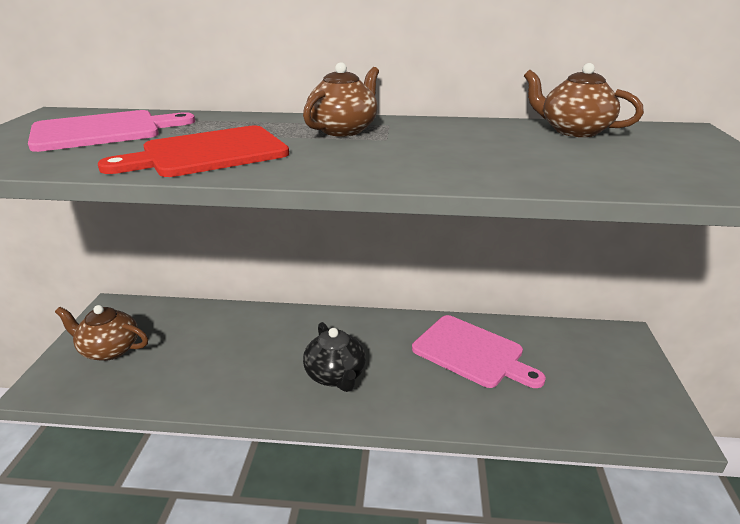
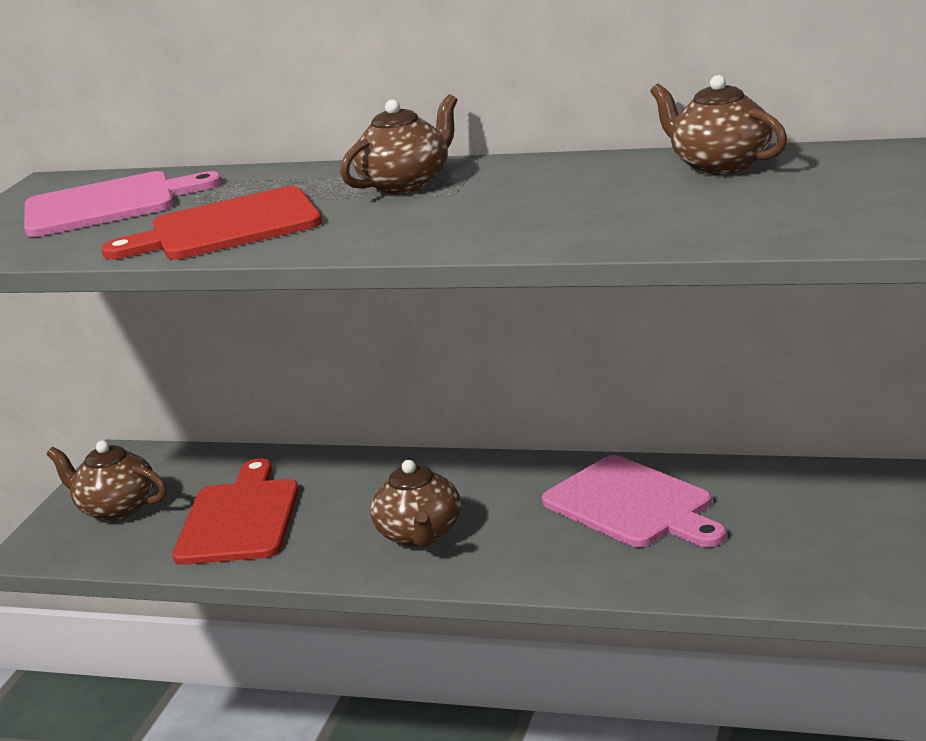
camera: 15 degrees right, 5 degrees down
(202, 360) = (239, 518): none -> red cutting board
(336, 375) = (420, 534): black teapot -> brown teapot

